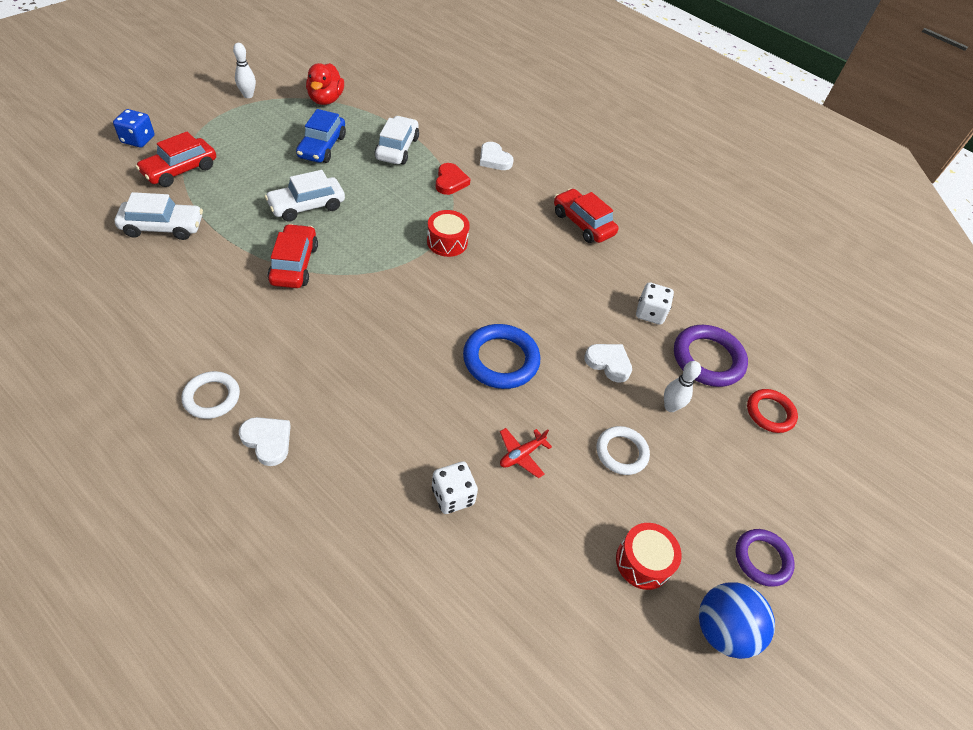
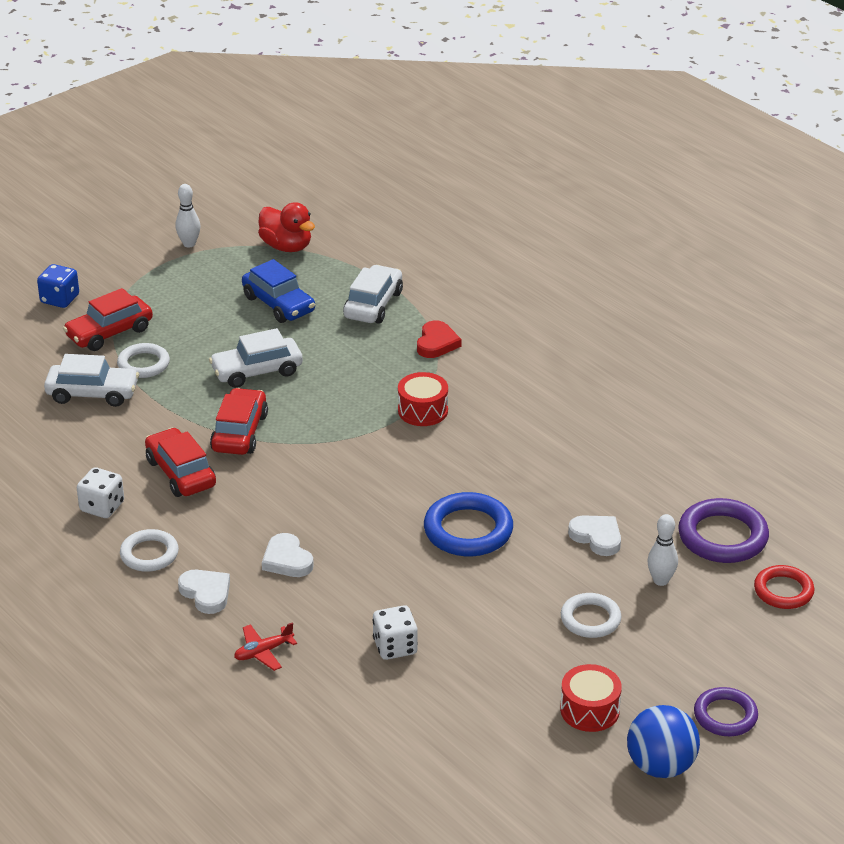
camera: 15 degrees right, 15 degrees down
(209, 199) = (143, 364): none -> white ring
(322, 147) = (279, 304): blue car -> blue car turned 60 degrees counterclockwise
(325, 99) = (286, 247): red duck -> red duck turned 60 degrees counterclockwise
(494, 159) = (498, 316): white heart -> white heart (287, 560)
(521, 455) = (476, 616): red plane -> red plane (263, 652)
(582, 223) = (600, 391): red car -> red car (180, 473)
(650, 313) = (663, 489): white dice -> white dice (102, 507)

